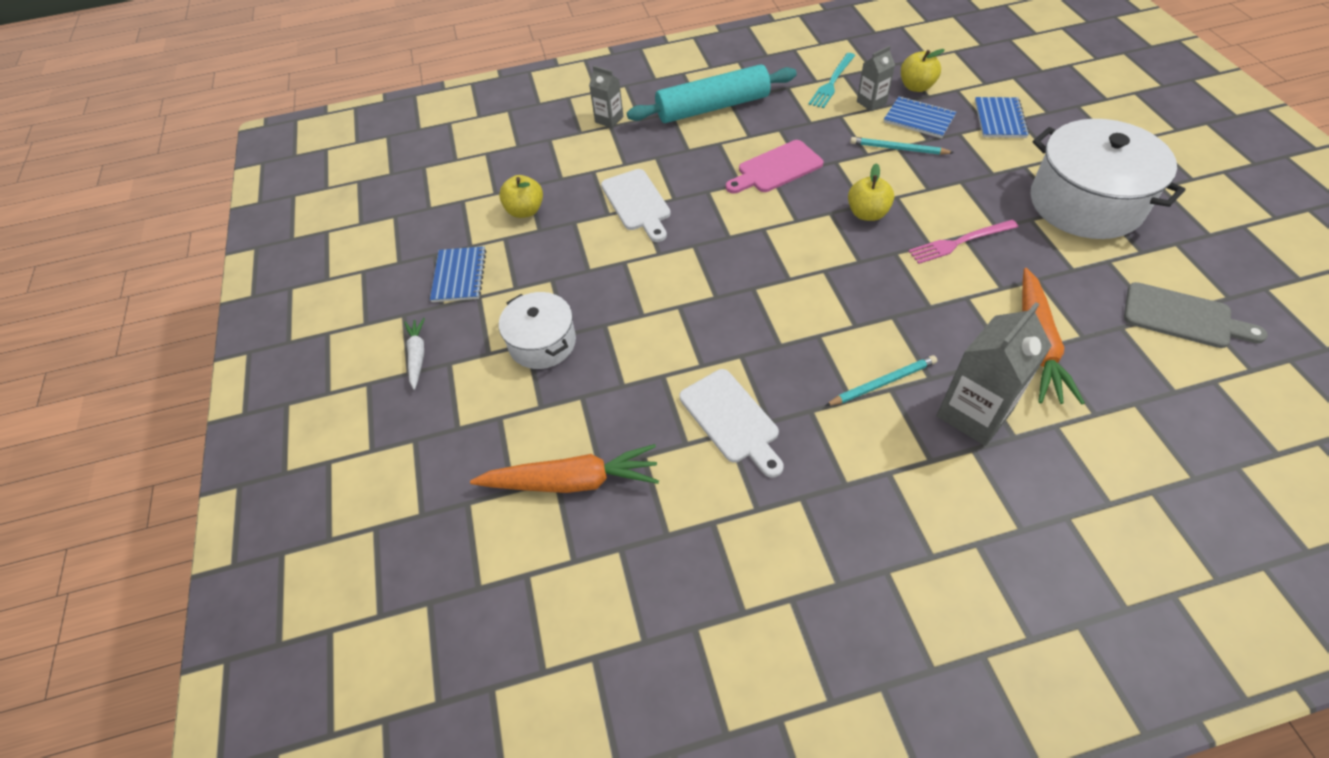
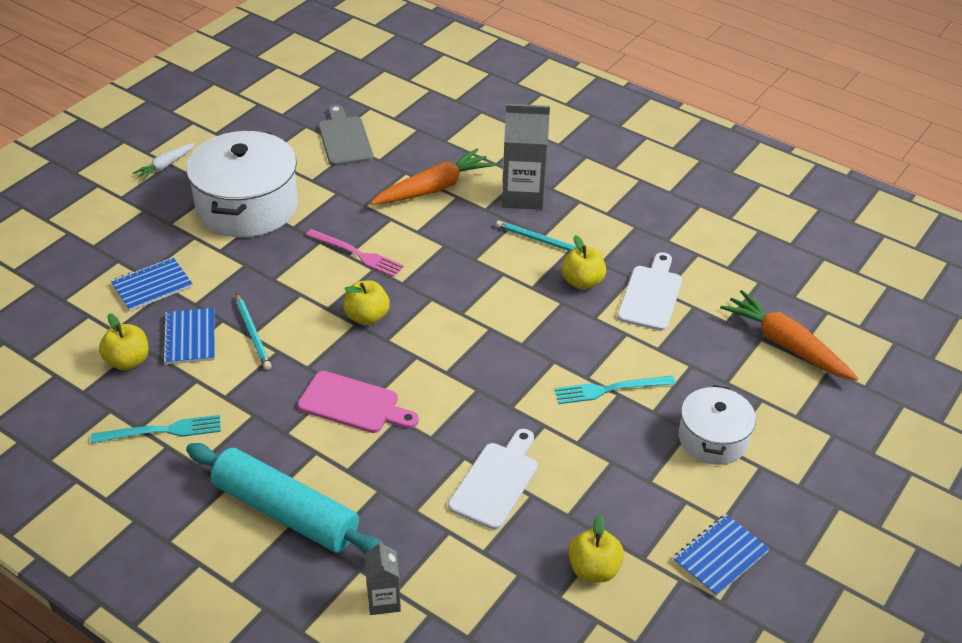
camera: 135 degrees left, 10 degrees down
(417, 356) = (819, 514): white carrot -> white carrot (165, 166)
(652, 312) = (610, 389): none -> turquoise fork
(795, 377) = (582, 282): none -> yellow apple
(871, 102) = (182, 383): grey carton -> none

